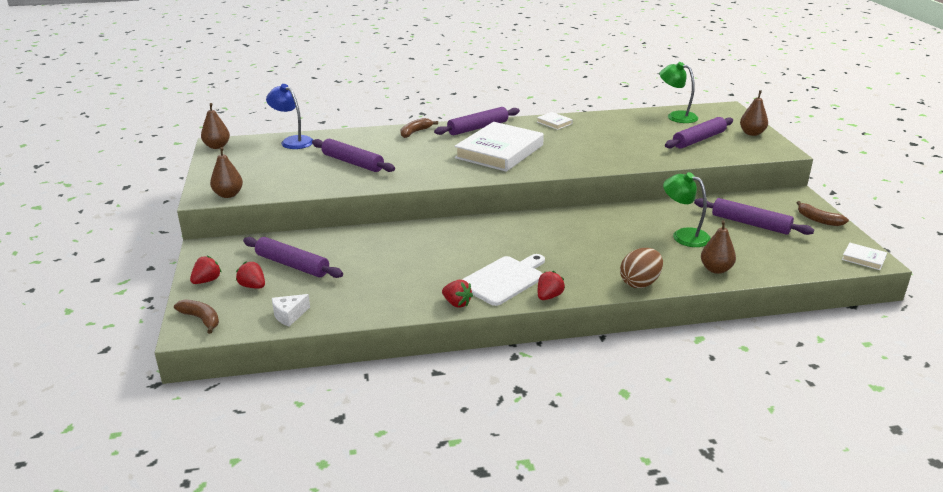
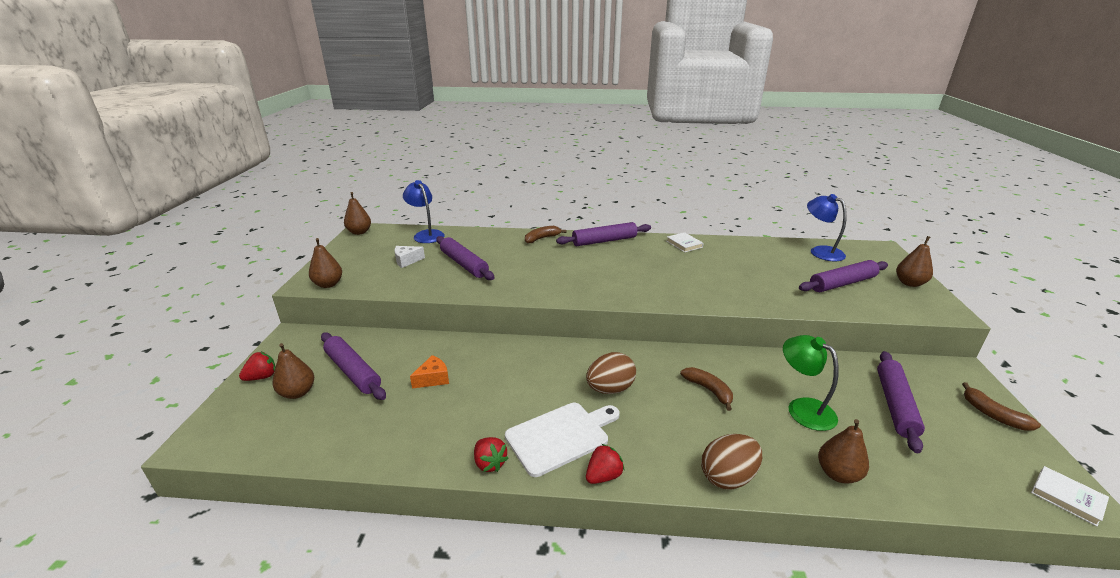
camera: 15 degrees right, 0 degrees up
(201, 319) = (218, 428): brown banana -> brown banana (708, 390)
(253, 286) = (297, 393): red strawberry -> brown pear
(289, 315) = (304, 442): white cheese -> white cheese (406, 261)
(371, 259) = (433, 379): none -> orange cheese
(499, 151) = (614, 270): white book -> none
(529, 245) = (610, 389): none -> brown egg
(676, 116) = (820, 251): green lamp -> blue lamp
(750, 224) = (895, 405): purple rolling pin -> purple rolling pin turned 60 degrees clockwise

